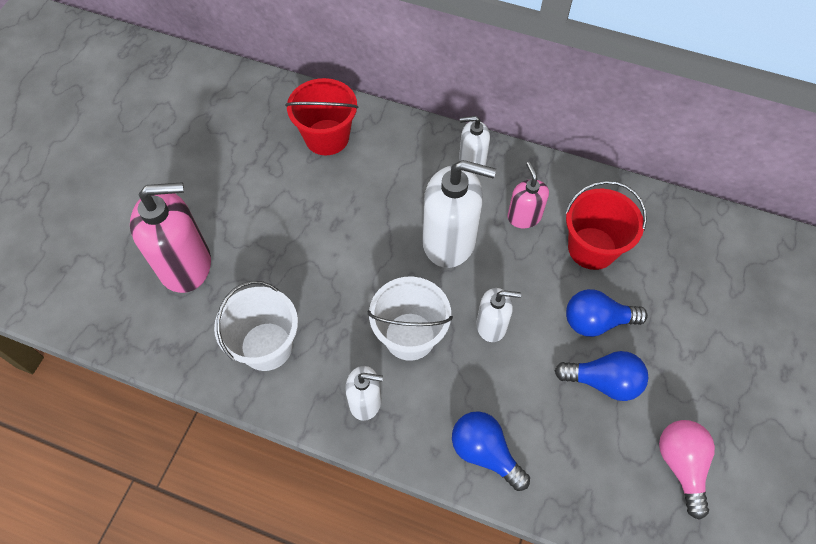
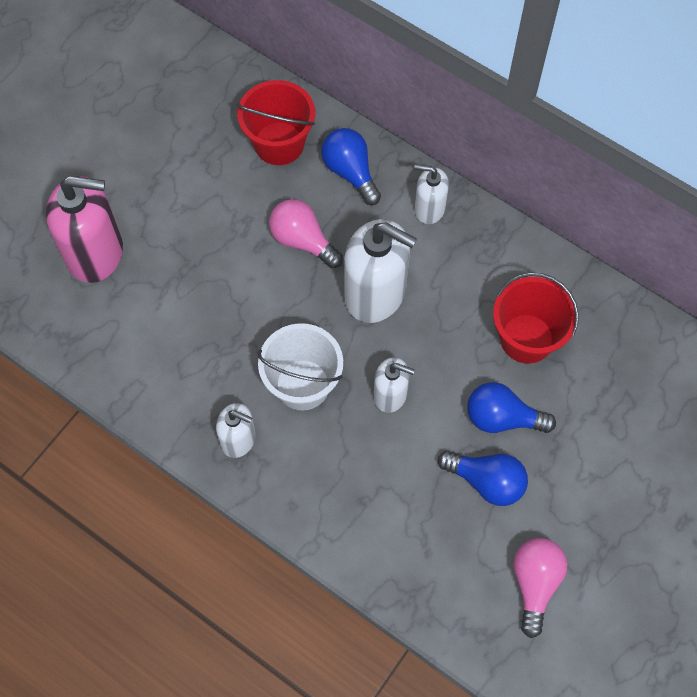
camera: 15 degrees right, 5 degrees up
(266, 346) = (156, 358): white bucket -> none
(371, 212) = (303, 241): none -> pink light bulb
(485, 452) = (341, 519): blue light bulb -> blue light bulb (350, 172)
(524, 216) = (465, 285): pink soap dispenser -> none

